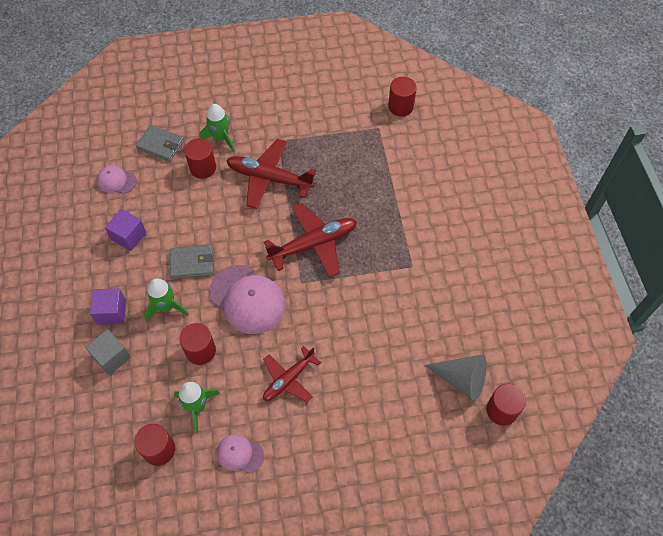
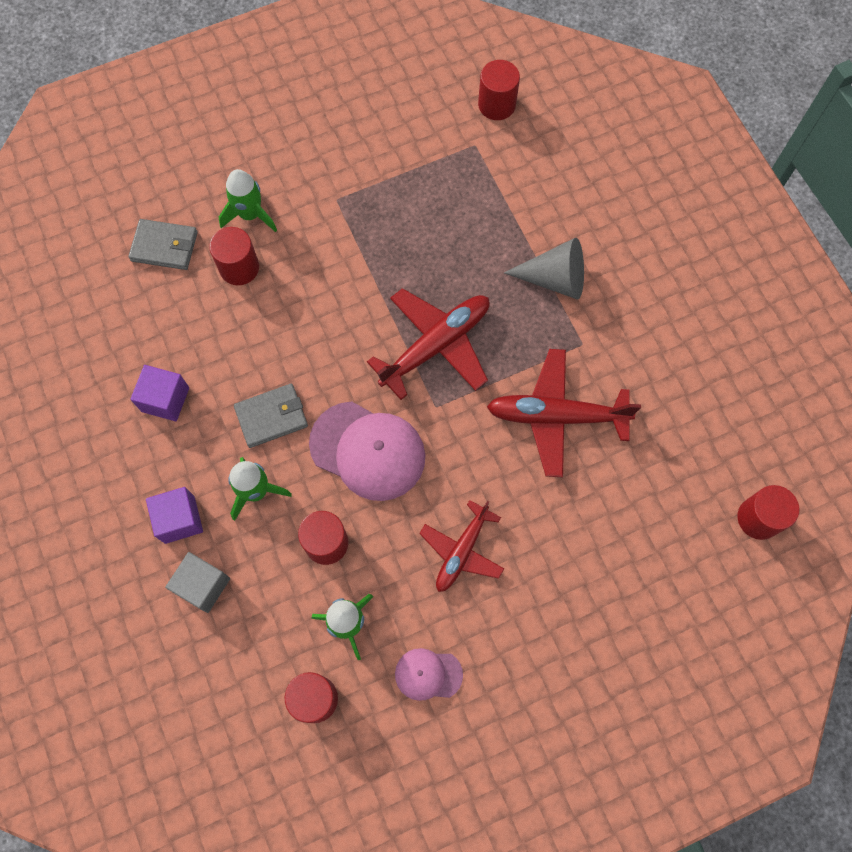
camera: 15 degrees left, 10 degrees up
(116, 181) = (117, 319): pink cap -> none
(269, 178) = (341, 260): red plane -> red plane (556, 416)
(461, 379) = (694, 489): grey cone -> grey cone (554, 279)

